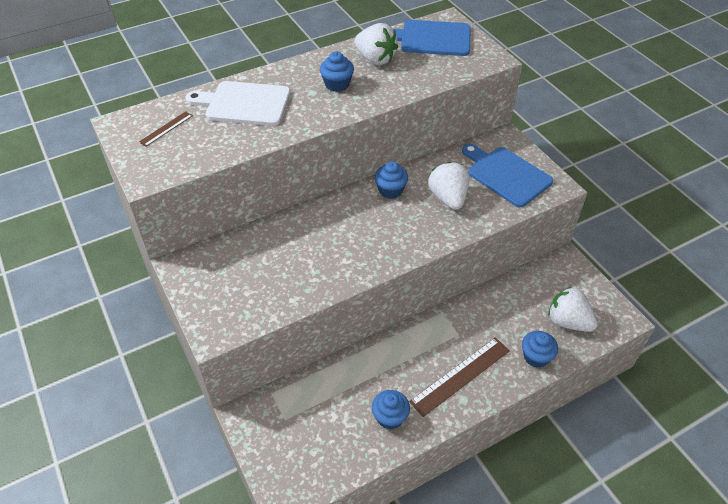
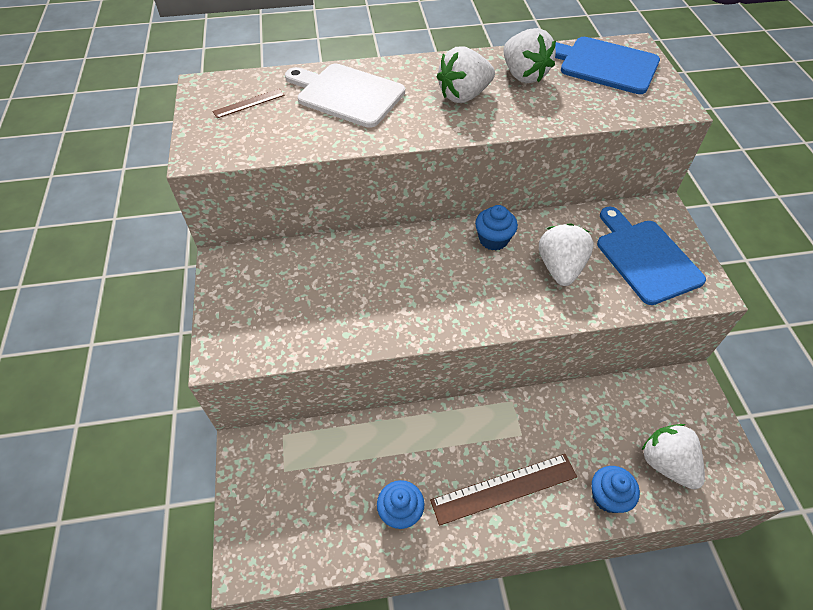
camera: 20 degrees right, 5 degrees up
(337, 84) = (464, 95): blue cupcake -> white strawberry

